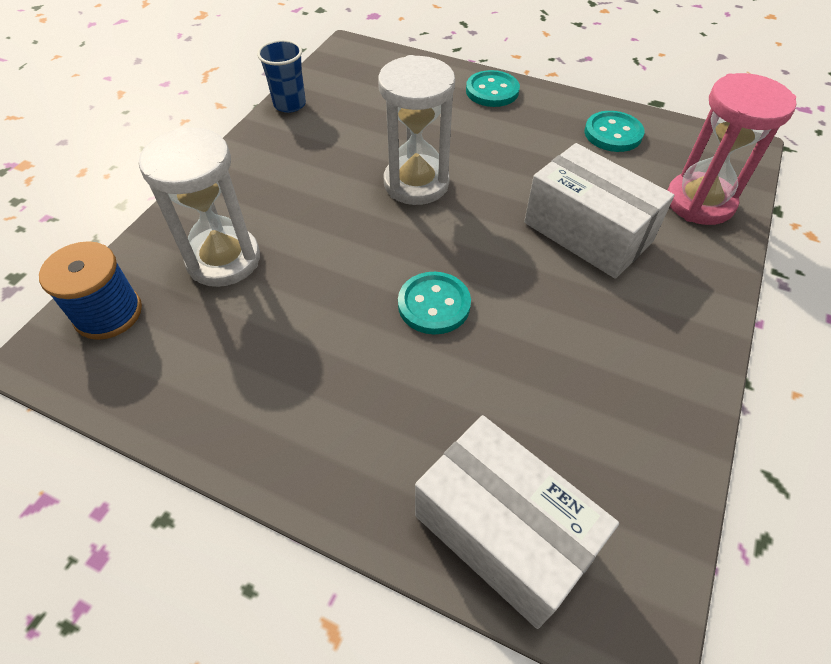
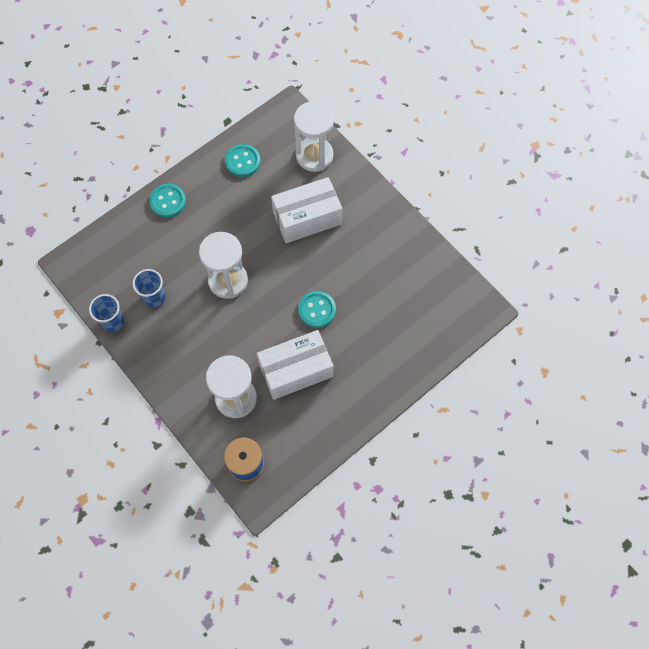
camera: 65 degrees left, 15 degrees up
(345, 126) = (154, 297): none -> blue cup
(503, 533) = (436, 334): white box -> white box (296, 370)
(699, 202) = (314, 156): pink hourglass -> white hourglass

